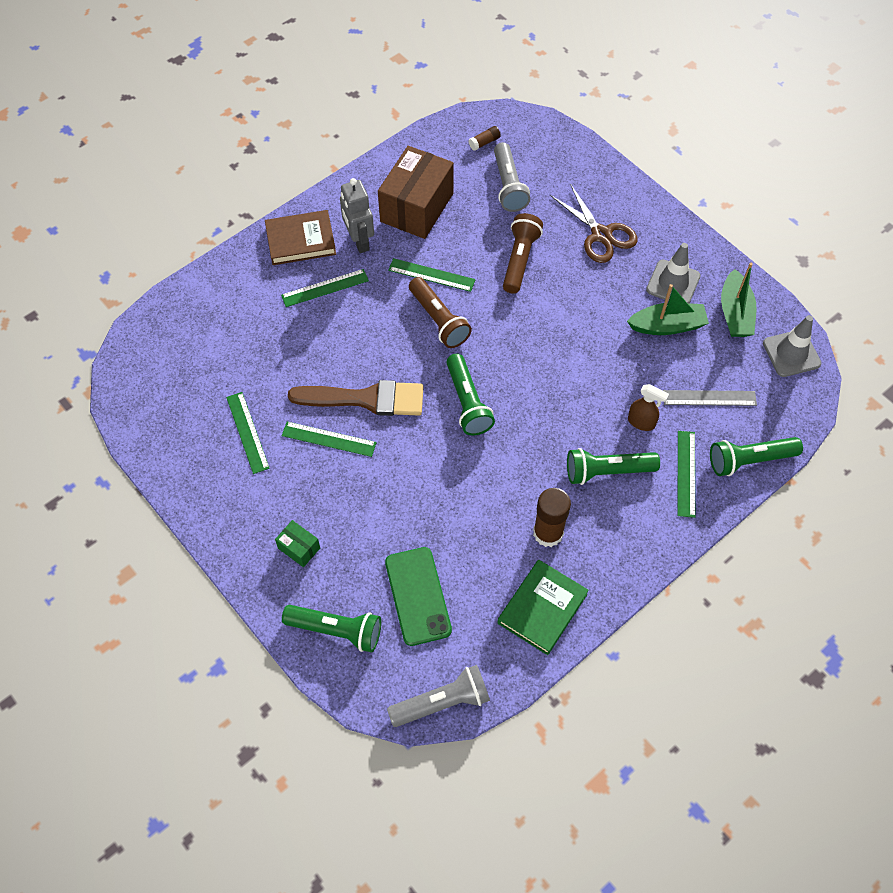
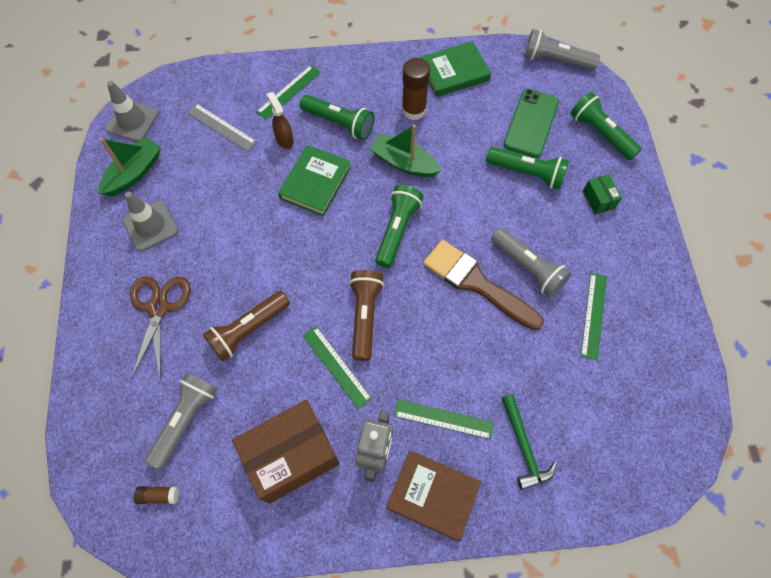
camera: 145 degrees left, 5 degrees up
(252, 304) = (524, 447): none -> green hammer
(328, 439) = (528, 268): green ruler -> grey flashlight
(575, 400) = (315, 183): none -> green book
(667, 326) = (193, 195): green boat -> green boat (404, 163)
(749, 460) = (240, 75): green flashlight -> green flashlight (527, 173)

